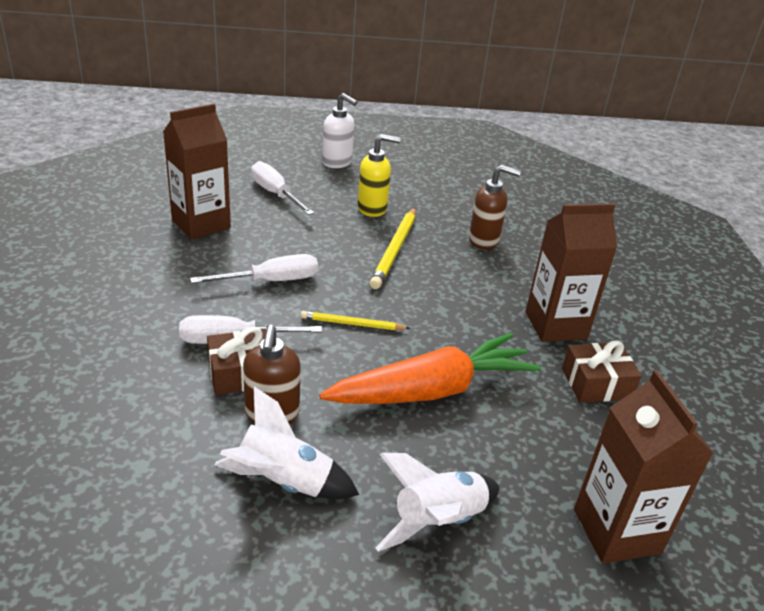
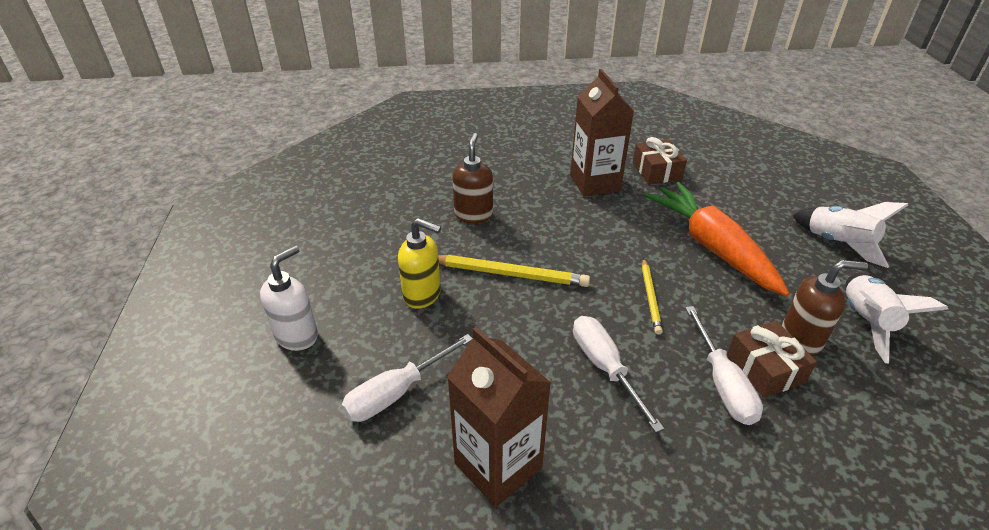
camera: 90 degrees left, 5 degrees up
(372, 209) = (423, 295): yellow soap dispenser -> yellow soap dispenser turned 120 degrees clockwise
(616, 531) = (788, 176): brown carton -> none

